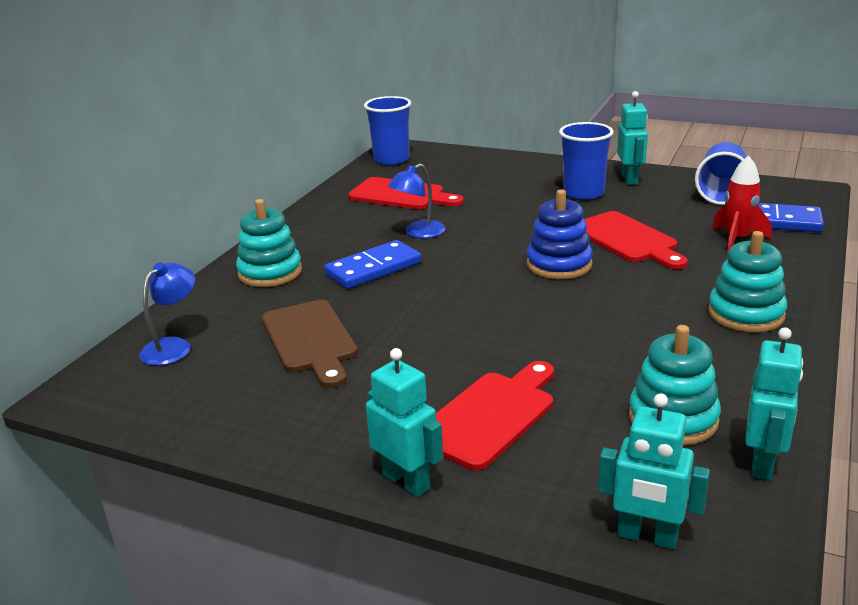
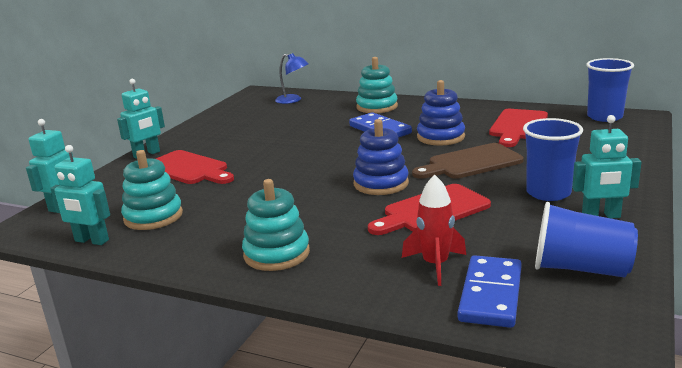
camera: 90 degrees right, 5 degrees down
(310, 340) = (289, 124): brown cutting board -> brown cutting board (471, 163)
(418, 233) = (440, 137): blue lamp -> blue stacking toy

